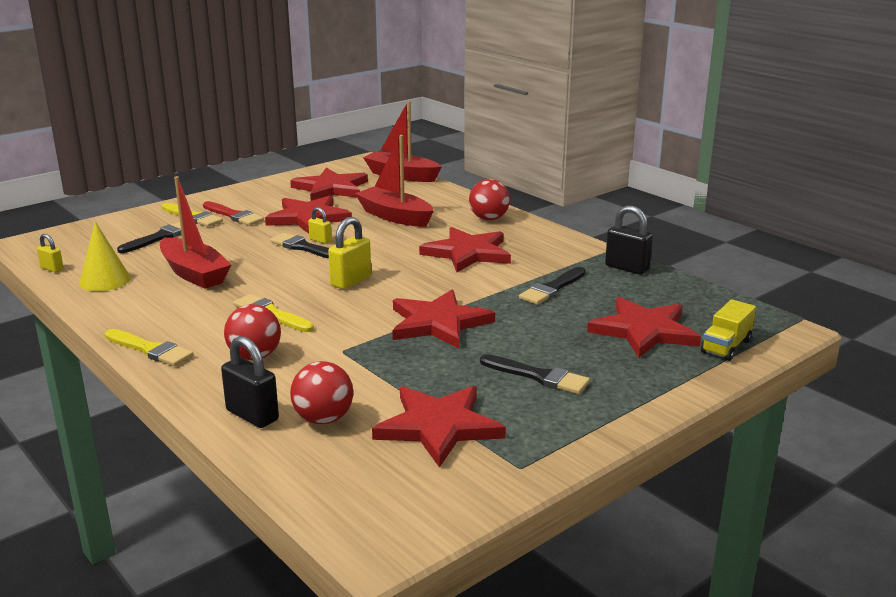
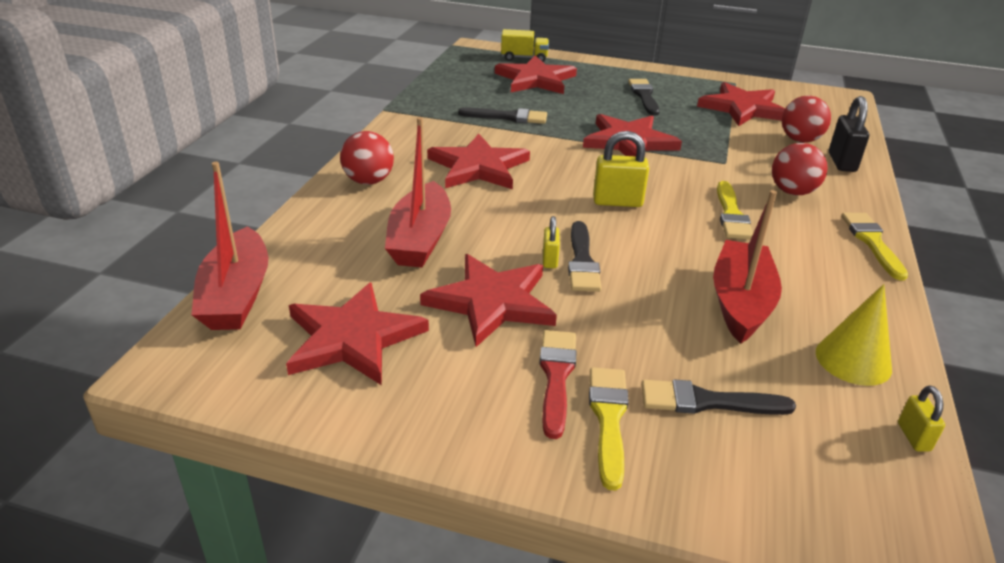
camera: 125 degrees left, 10 degrees up
(627, 268) = (430, 99): black padlock -> none

